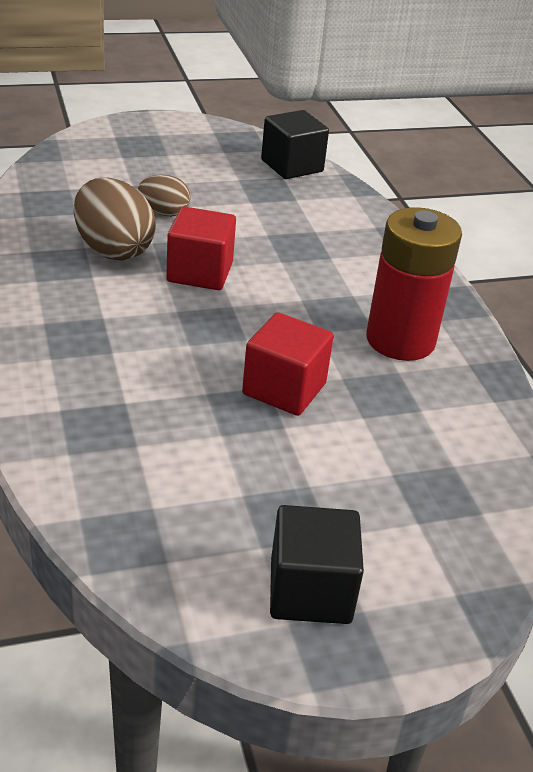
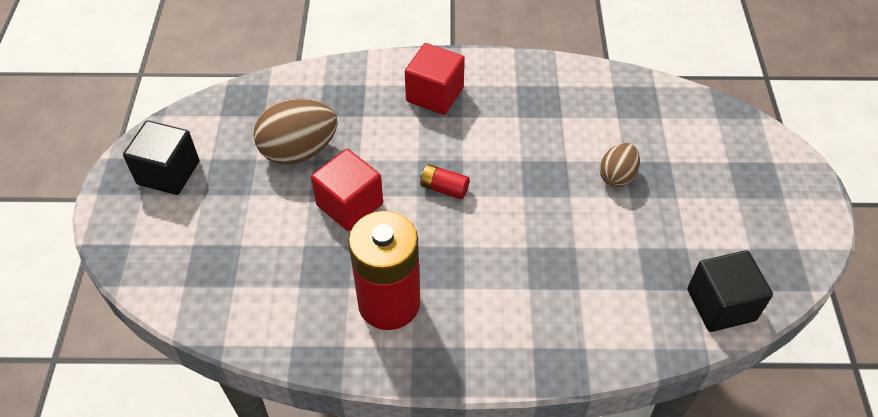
camera: 110 degrees right, 15 degrees up
(113, 250) = (555, 133): brown egg -> brown egg (299, 151)
(200, 272) = (515, 183): red cube -> red cube (435, 94)
(227, 319) = (444, 188): none -> red battery

